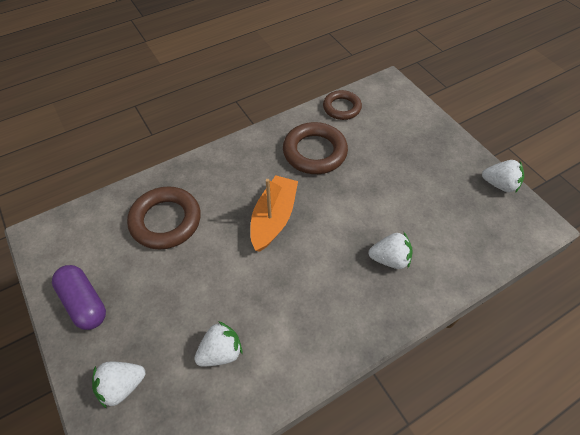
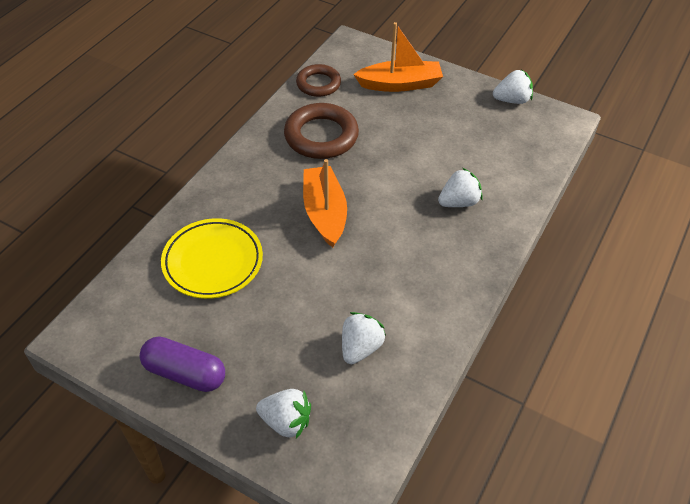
camera: 30 degrees left, 5 degrees down
(122, 386) = (286, 421): white strawberry -> white strawberry turned 105 degrees counterclockwise
(166, 221) = (213, 262): brown ring -> yellow plate
(408, 132) = (400, 84): none -> orange boat

